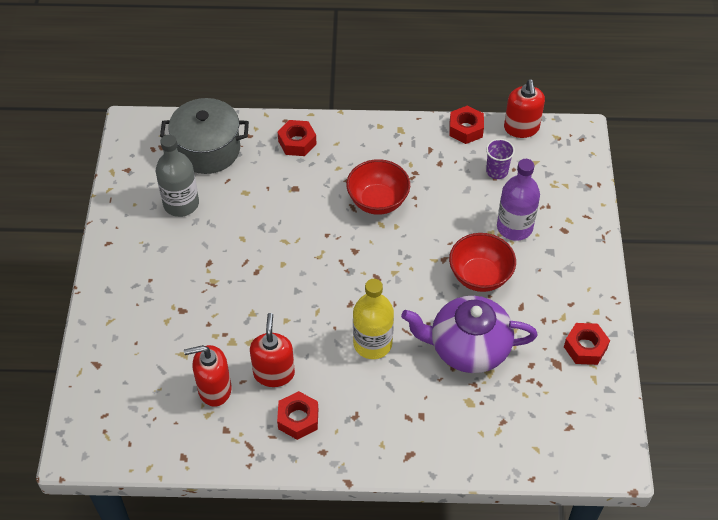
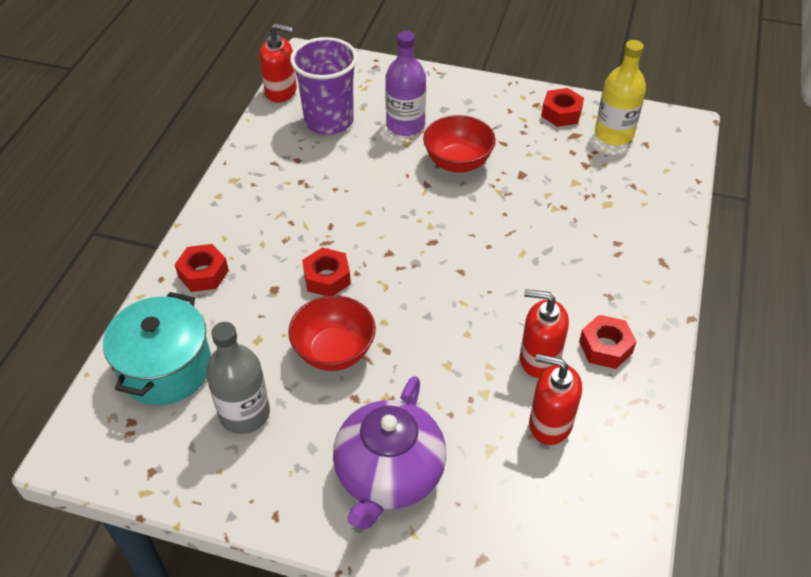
camera: 75 degrees left, 5 degrees down
(208, 150) = (166, 368): grey pot -> turquoise pot
(214, 389) = (550, 423): red soap dispenser -> red soap dispenser turned 105 degrees clockwise
(372, 343) = (519, 263): yellow bottle -> yellow bottle (613, 134)
(378, 201) = (327, 219): red bowl -> red bowl (334, 352)
(466, 129) = (261, 130): red nut -> red nut (327, 278)
(468, 348) = (543, 190): purple teapot -> purple teapot (389, 474)
(497, 171) = (329, 121): purple cup -> purple cup, size x2.05

